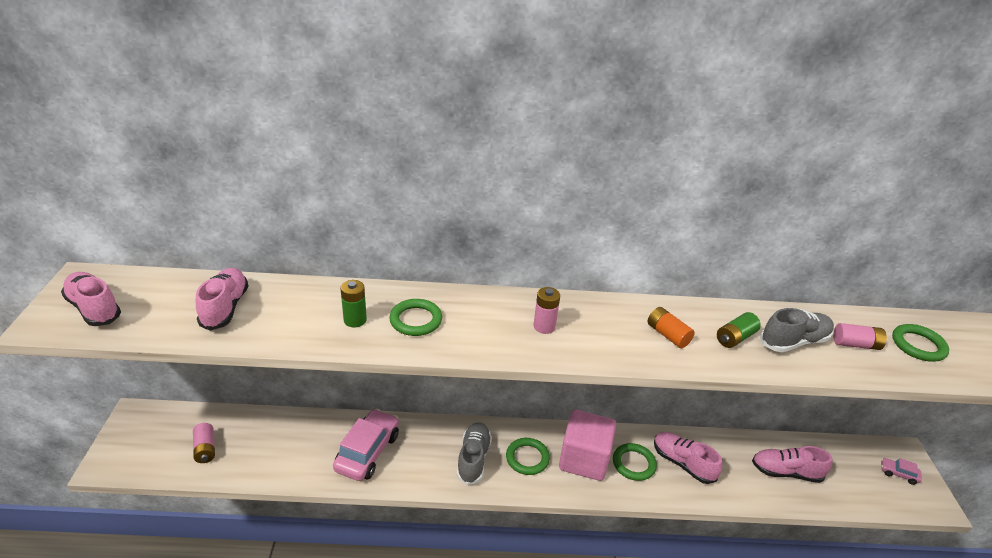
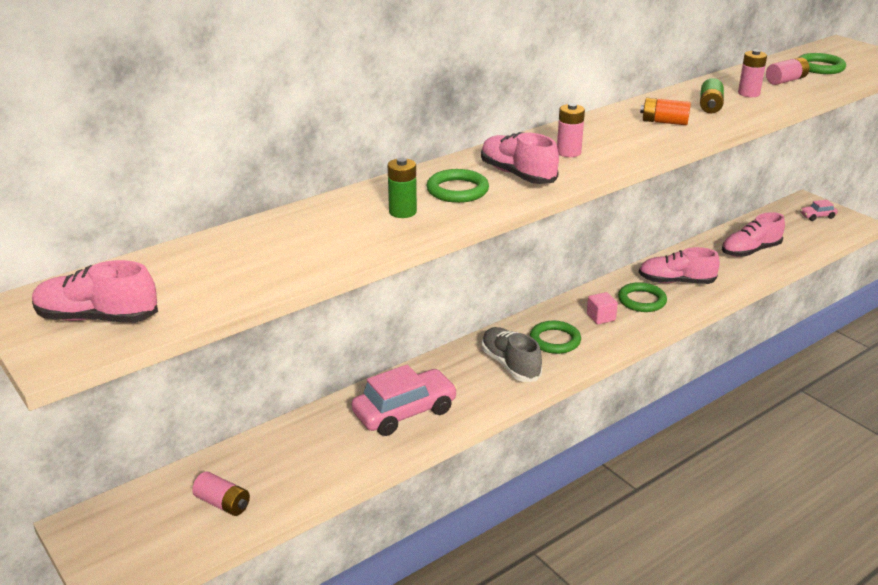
camera: 35 degrees left, 5 degrees down
(225, 308) = (253, 256): pink shoe -> pink shoe (517, 175)
(367, 452) = (404, 412): pink car -> pink car turned 75 degrees clockwise
(584, 459) = (601, 317): pink cube -> pink cube, size x0.44
(794, 342) = (748, 93): grey shoe -> pink battery

